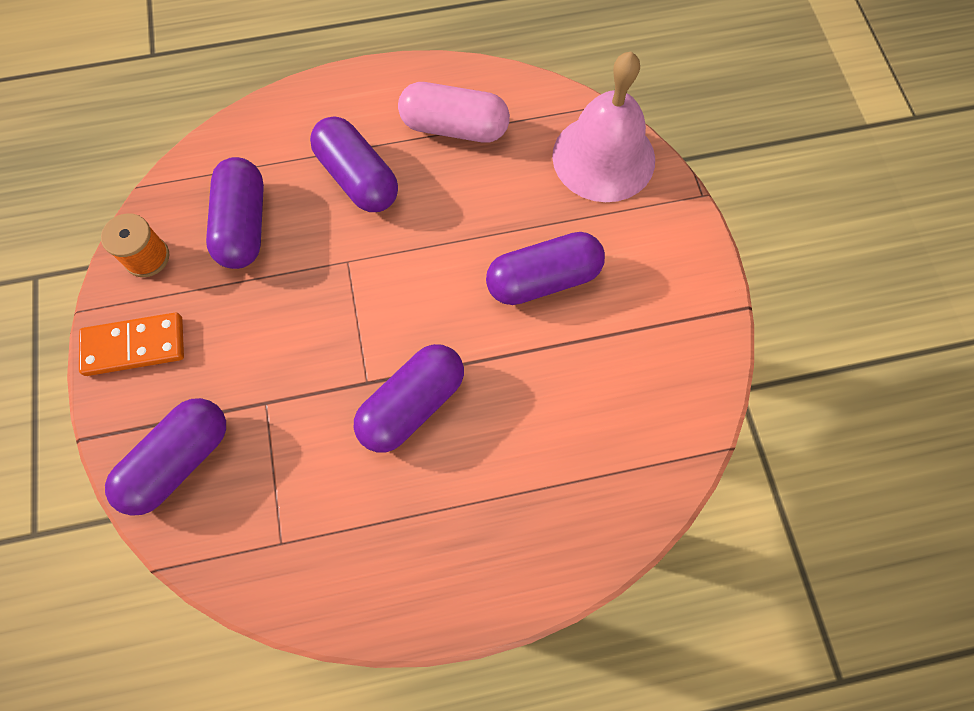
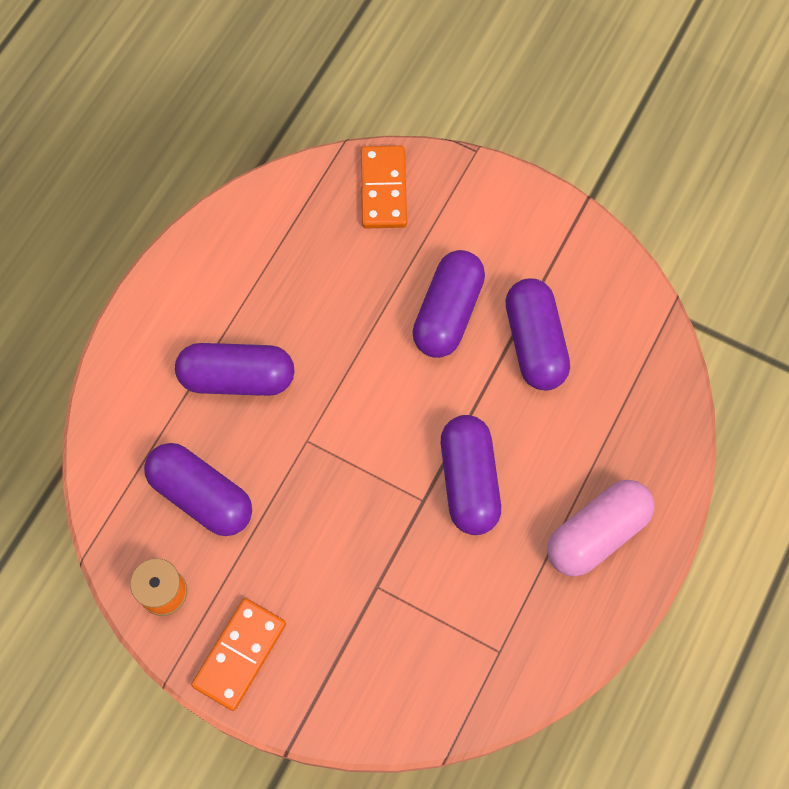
camera: 50 degrees left, 0 degrees up
(179, 461) = (371, 683): purple capsule -> purple capsule (534, 343)
(454, 127) = (257, 272): pink capsule -> pink capsule (597, 533)
(603, 157) = (384, 189): pink bell -> orange domino

